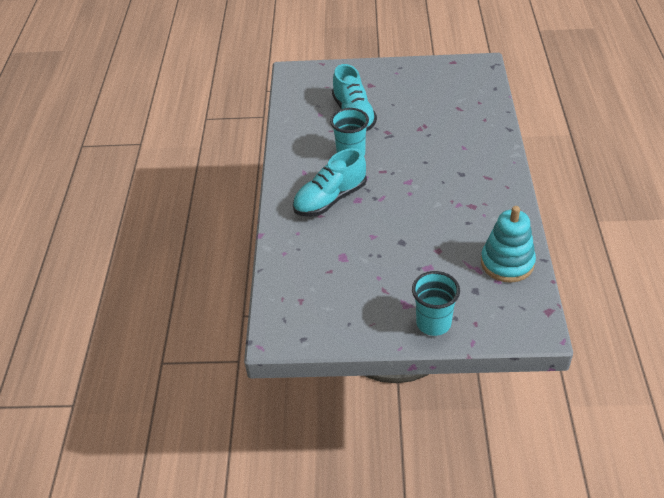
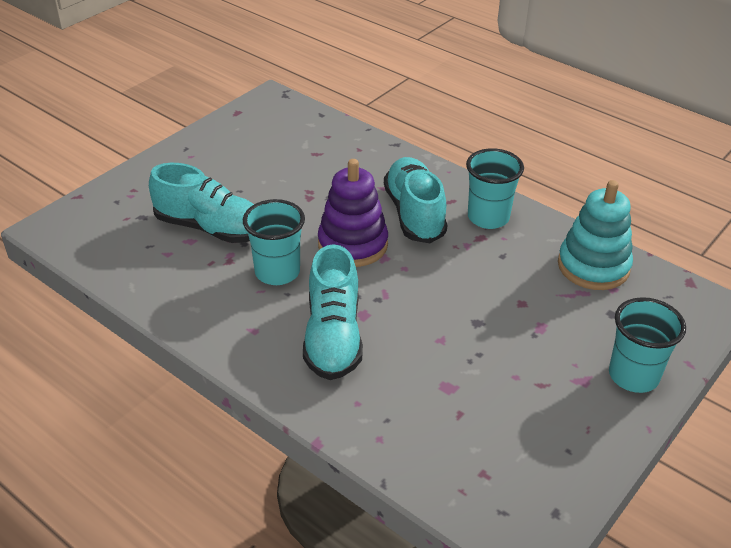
camera: 55 degrees left, 5 degrees down
(403, 165) = (353, 244): none -> purple stacking toy
(458, 171) = (414, 214): none -> turquoise shoe
(493, 199) = (488, 217): none -> turquoise cup

